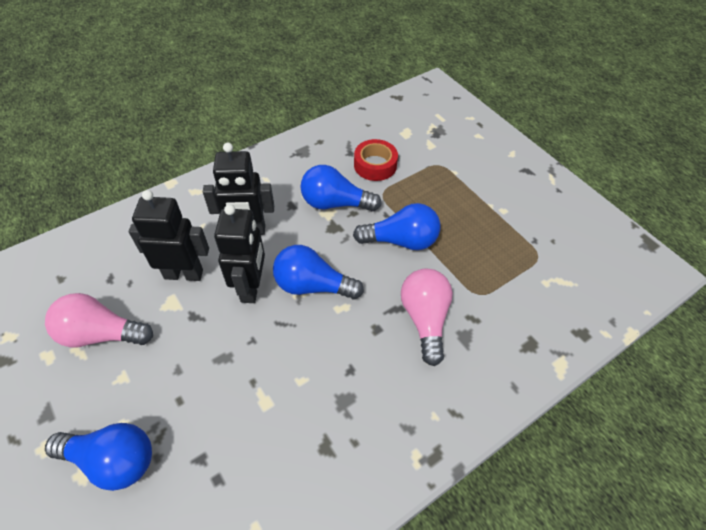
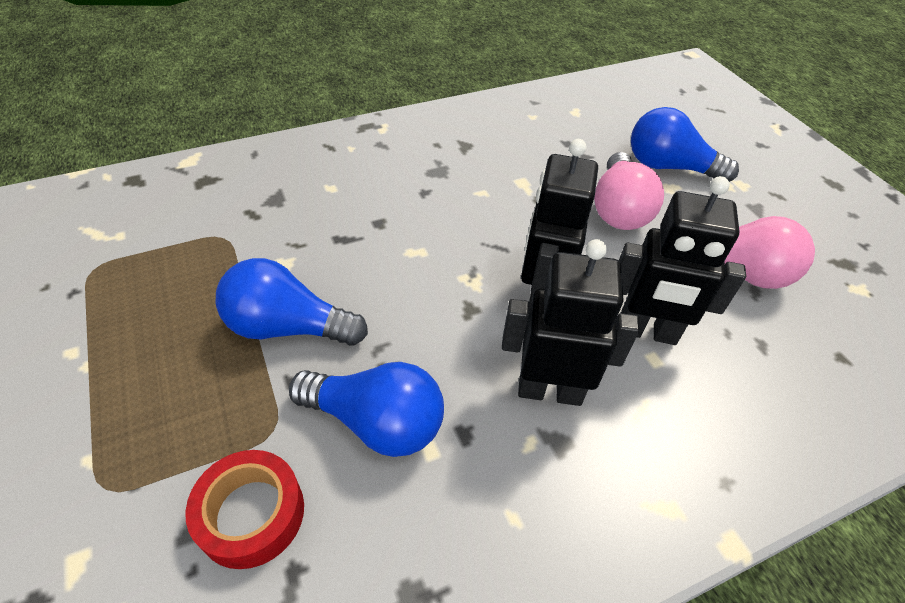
camera: 170 degrees left, 5 degrees down
(312, 285) = (450, 283): blue light bulb -> none
(424, 319) = (313, 222): pink light bulb -> pink light bulb (619, 209)

